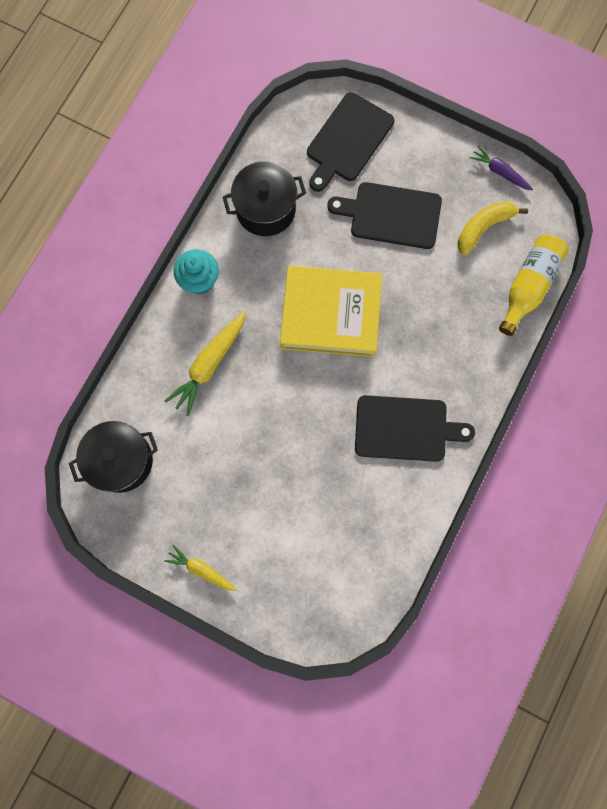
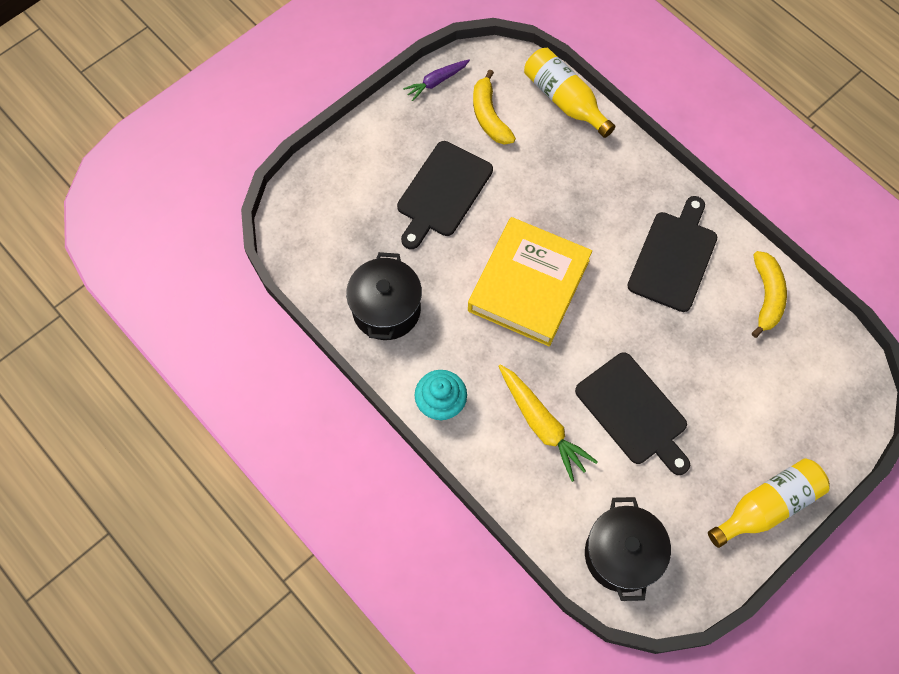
camera: 70 degrees left, 10 degrees down
(201, 569) = (767, 506): yellow carrot -> yellow bottle
(348, 141) = (343, 204): black cutting board -> black cutting board (634, 412)
(398, 521) = (766, 296): none -> yellow banana

